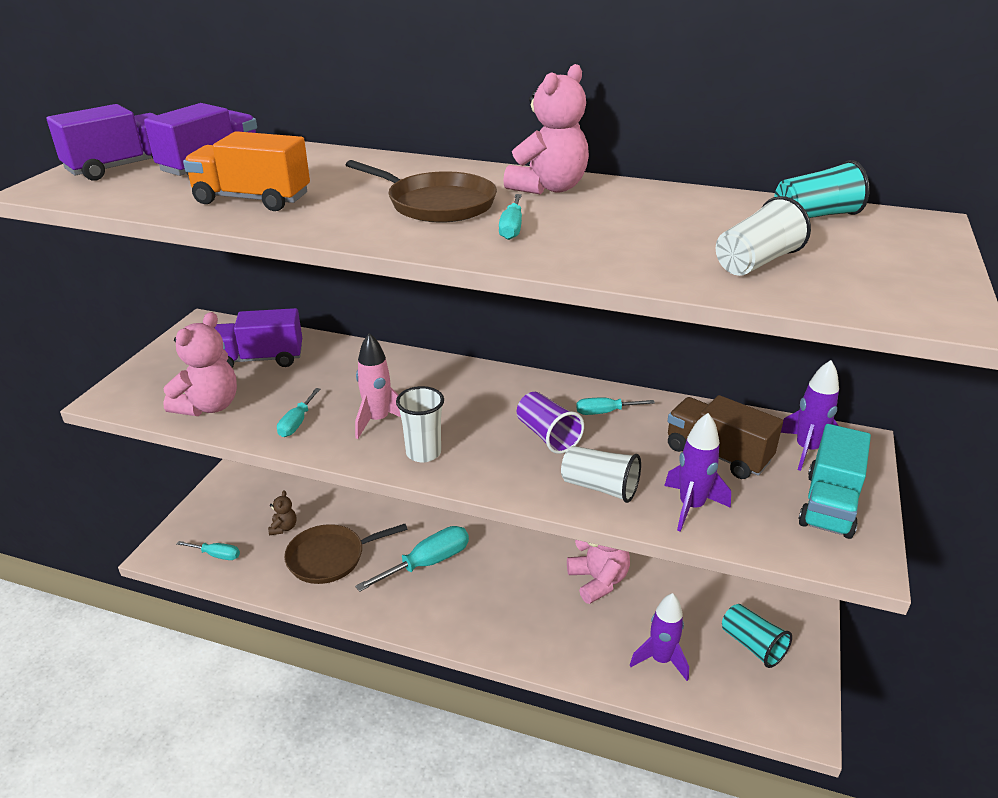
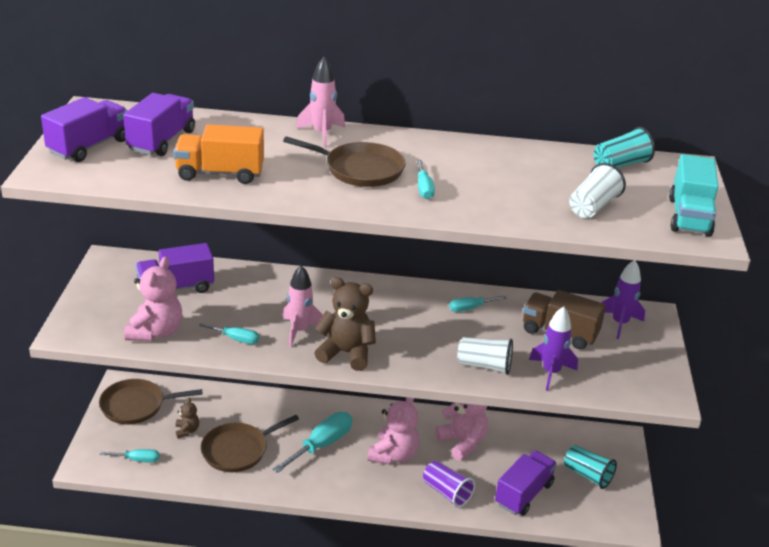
camera: 15 degrees left, 0 degrees up
(242, 493) = (136, 405): none -> brown pan
(297, 423) = (236, 339): turquoise screwdriver -> turquoise screwdriver turned 75 degrees counterclockwise
(413, 167) = (322, 134): none -> pink rocket
(423, 453) = (346, 353): white cup -> brown teddy bear
(547, 436) = (434, 331): purple cup -> purple cup (446, 492)
(549, 188) = (432, 149): pink teddy bear -> pink teddy bear (393, 455)
(661, 660) = (523, 494): purple rocket -> purple truck
(829, 504) = (641, 361): turquoise truck -> turquoise truck (689, 216)

